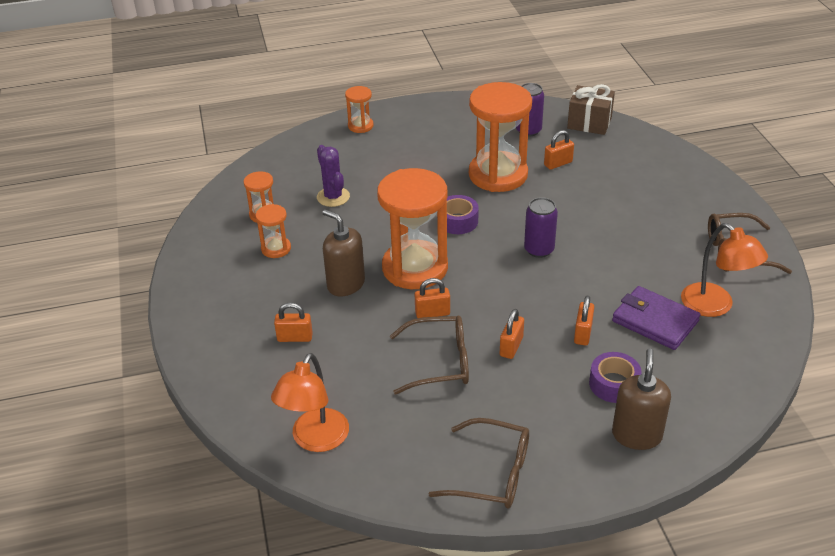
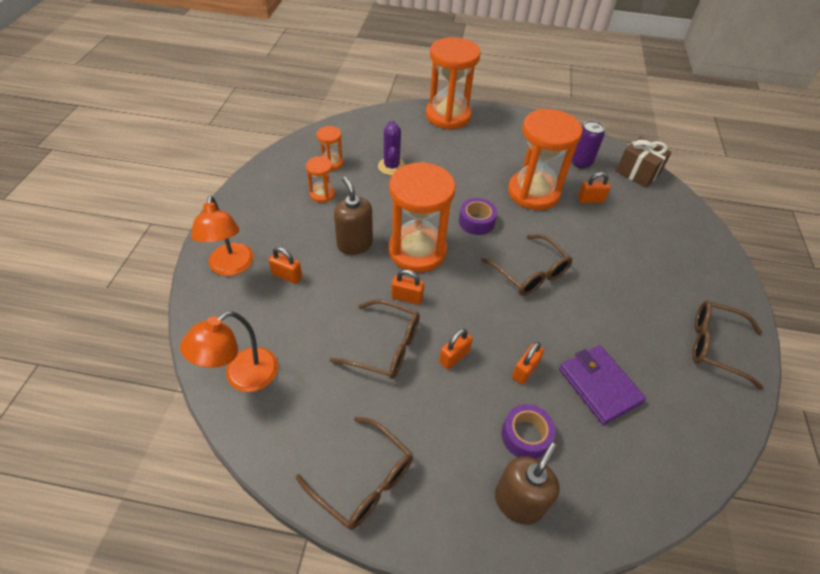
camera: 20 degrees right, 10 degrees up
(360, 126) = (448, 116): orange hourglass -> orange hourglass, size x2.15
(539, 250) = (530, 273): purple can -> brown glasses
(715, 306) = (666, 394): orange lamp -> orange lamp (231, 267)

